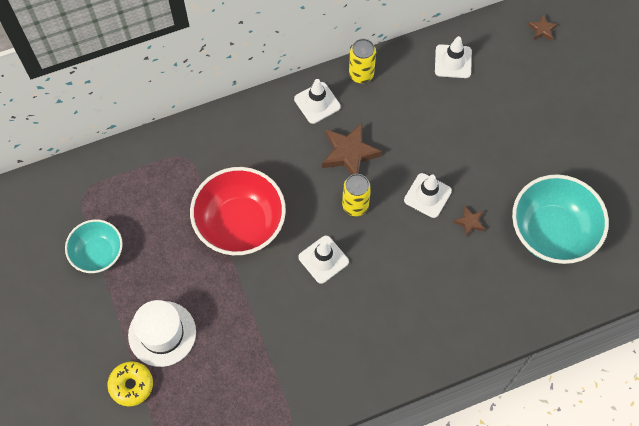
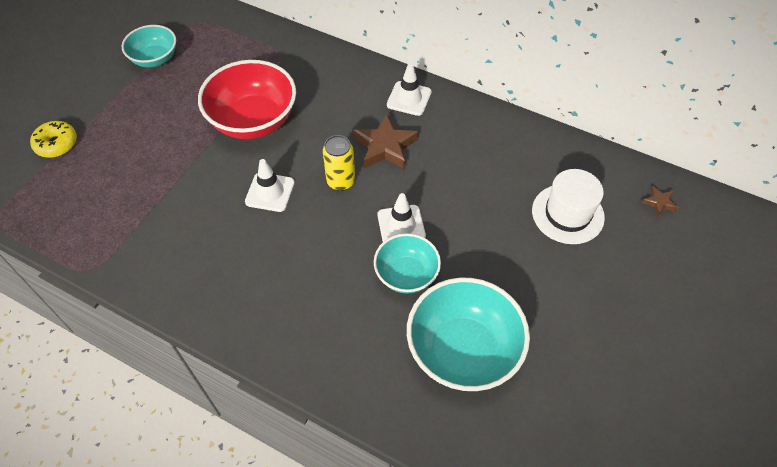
camera: 50 degrees right, 10 degrees down
(162, 333) = (116, 134): white hat -> white hat (567, 214)
(361, 74) = (465, 108): yellow can -> none
(453, 61) = (549, 159): white traffic cone -> none
(470, 222) = (406, 274): brown star -> turquoise bowl

